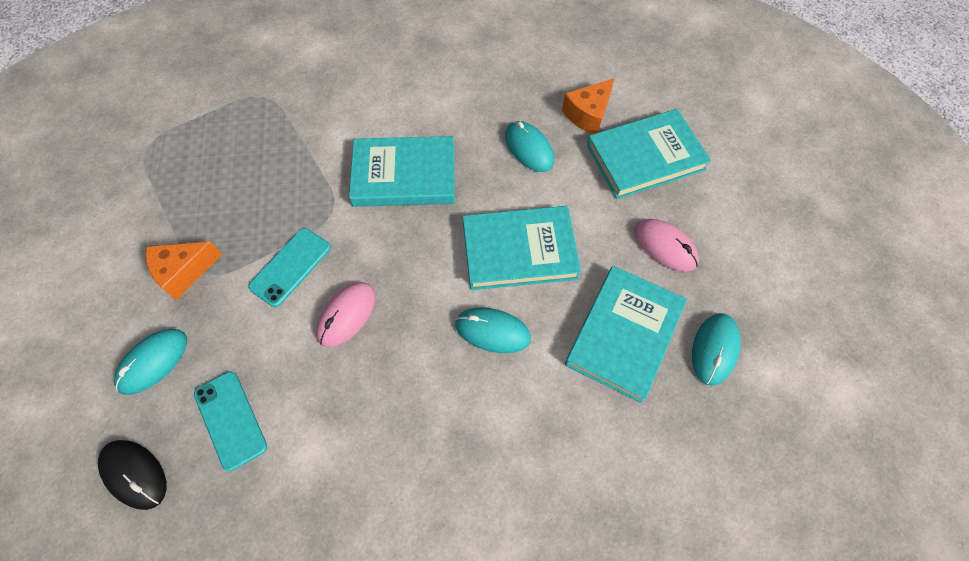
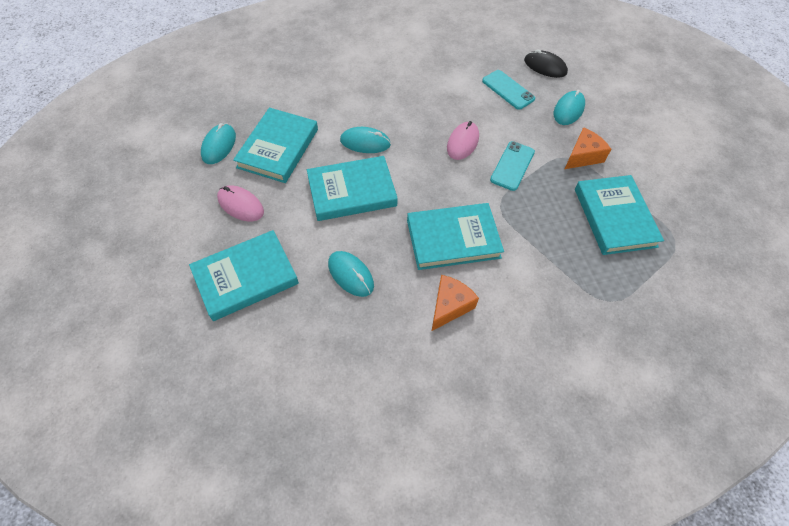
camera: 170 degrees right, 5 degrees down
(198, 181) = (614, 217): none -> turquoise book
(588, 114) = (296, 317): orange cheese -> orange cheese (449, 306)

